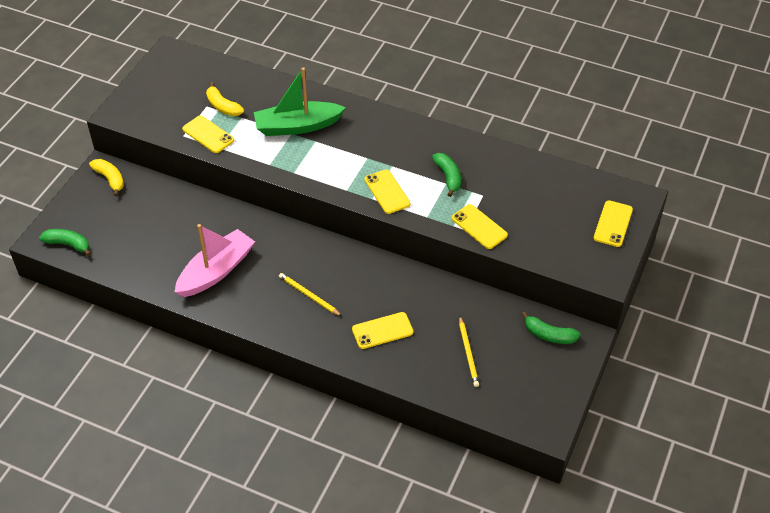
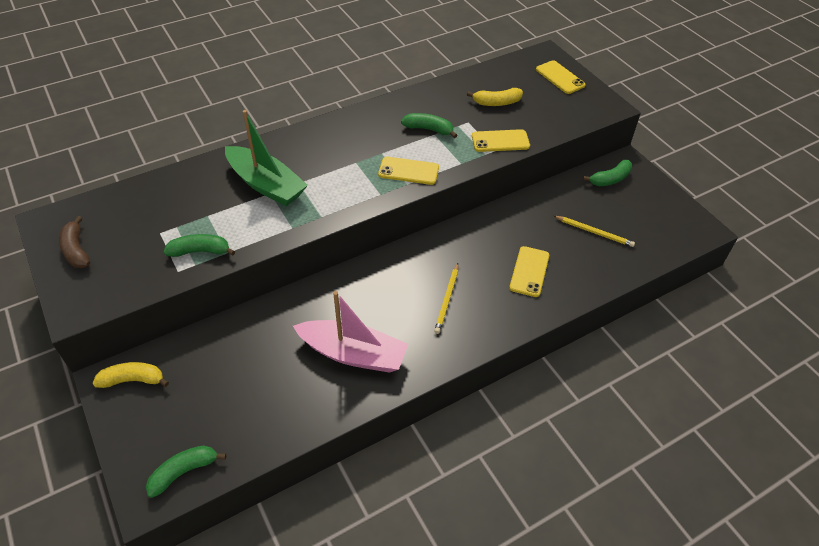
camera: 55 degrees left, 0 degrees up
(159, 80) = (76, 250): none -> brown banana
(208, 134) = (200, 251): yellow phone -> green banana
(216, 271) = (353, 354): pink boat -> pink boat turned 120 degrees clockwise
(223, 106) = (176, 221): yellow banana -> yellow banana (496, 103)
(297, 126) = (266, 184): green boat -> green boat turned 75 degrees counterclockwise
(309, 295) = (447, 299): yellow pencil -> yellow pencil turned 60 degrees counterclockwise

